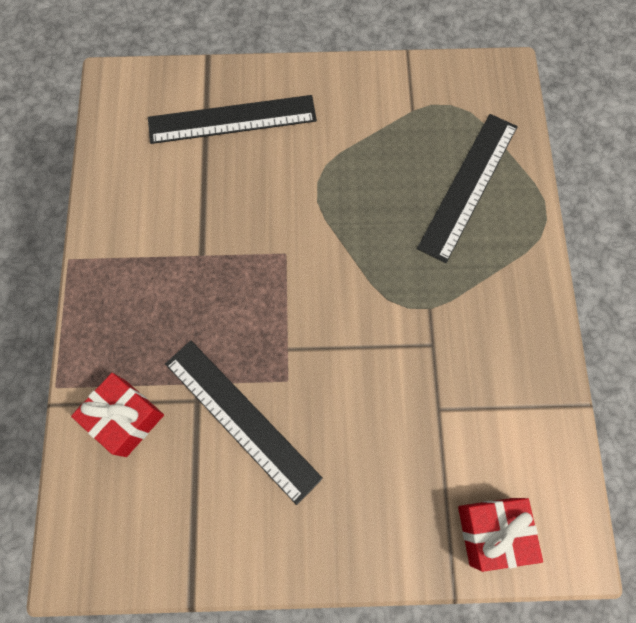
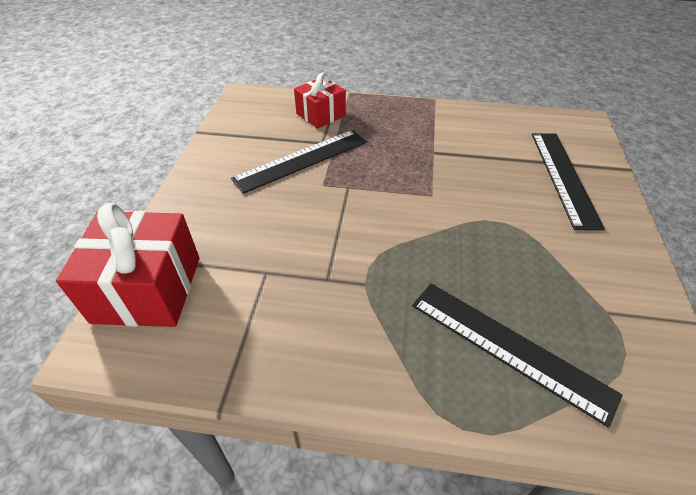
camera: 100 degrees right, 25 degrees down
(492, 531) = (147, 289): red gift -> red gift, size x1.61

